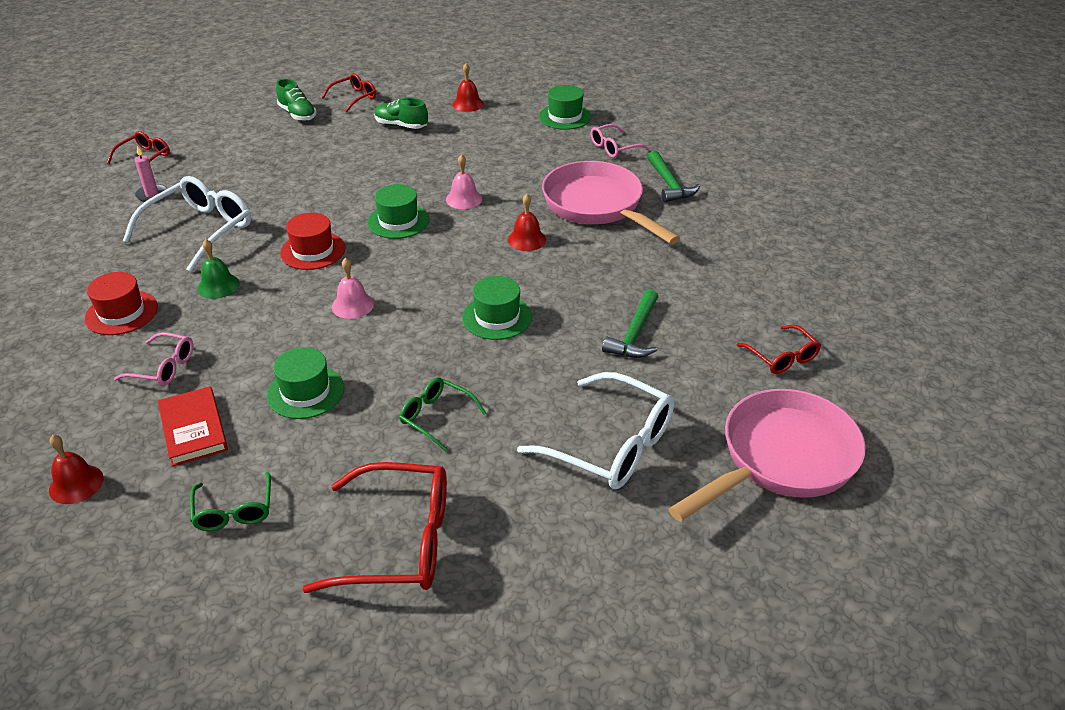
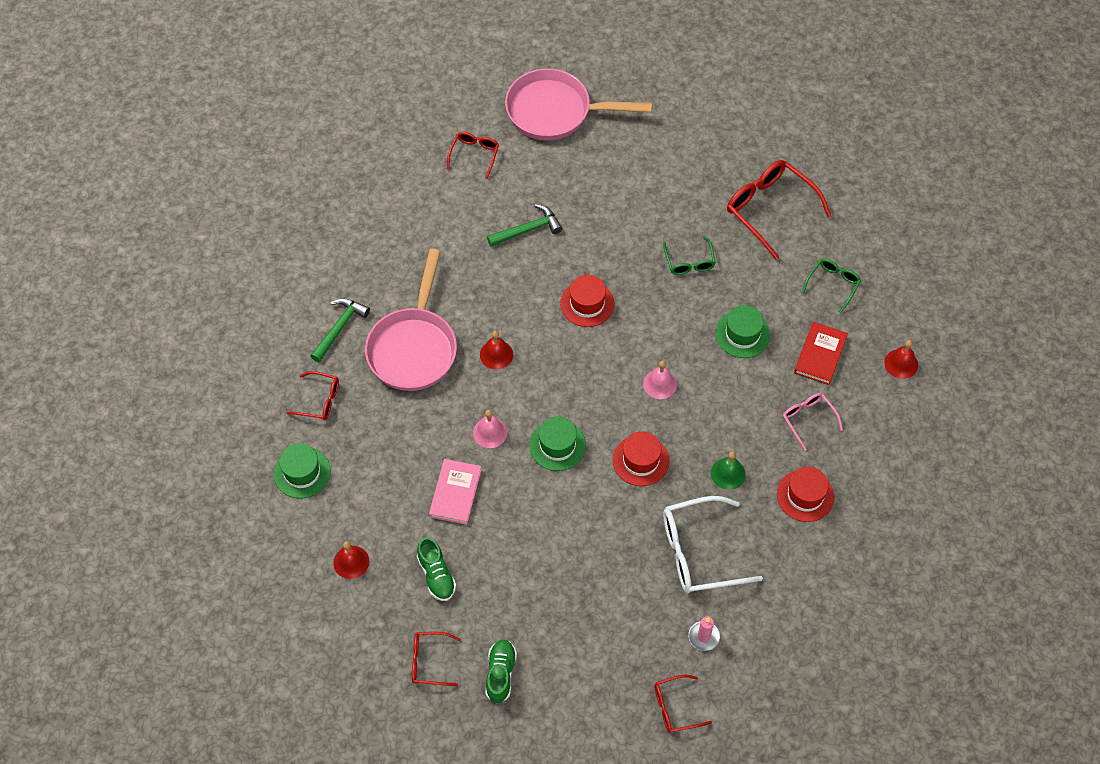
camera: 135 degrees left, 20 degrees up
(443, 160) = (455, 493): none -> pink book
(497, 317) = (587, 304): green hat -> red hat
(609, 444) = (623, 180): white glasses -> none
(614, 147) = (319, 400): pink glasses -> red glasses

